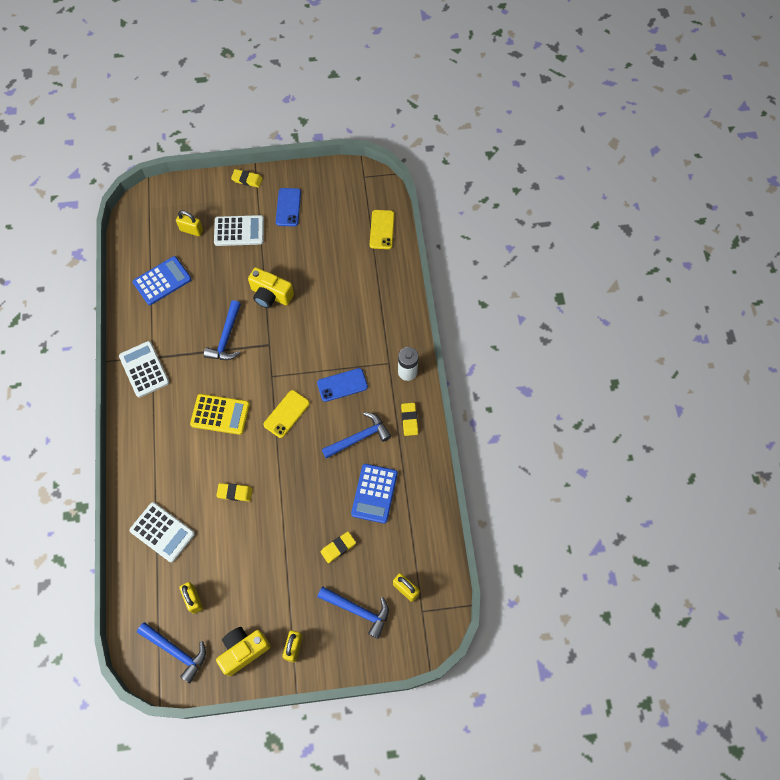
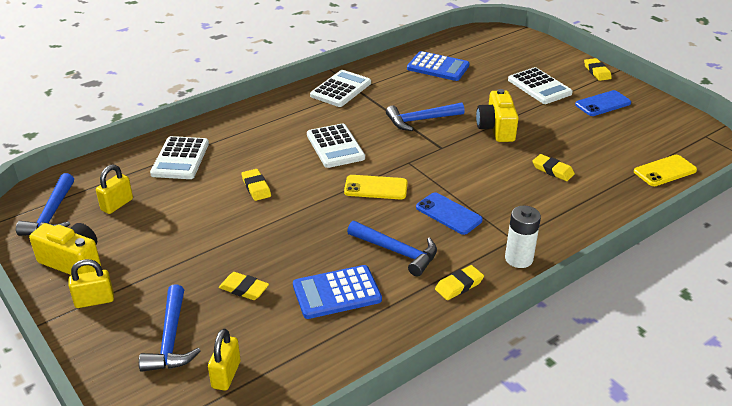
camera: 60 degrees right, 30 degrees down
(191, 230) = (506, 63): yellow padlock -> none
(220, 414) = (335, 146): yellow calculator -> white calculator
(339, 293) = (552, 170): none -> yellow eraser

